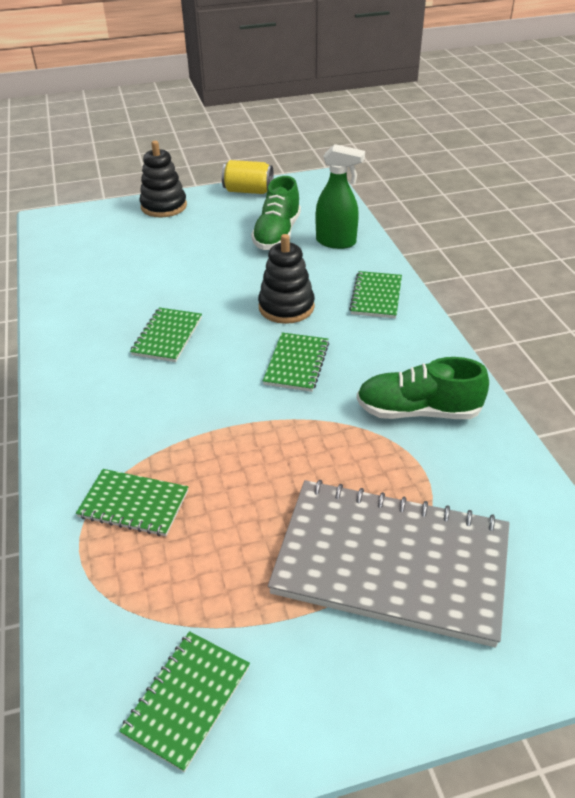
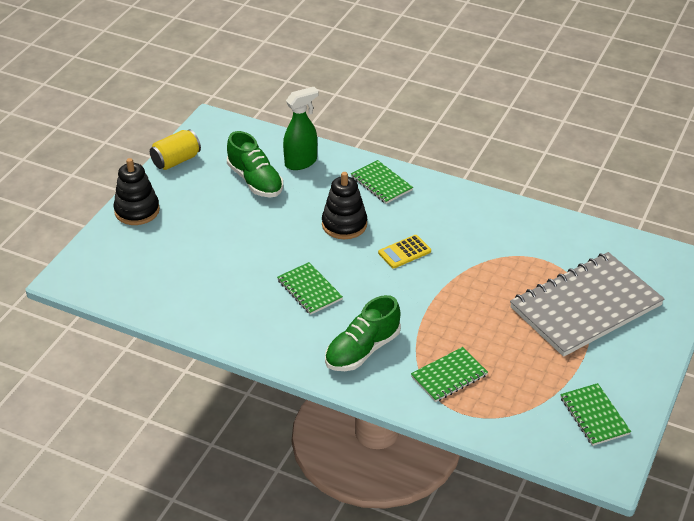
camera: 50 degrees left, 0 degrees up
(296, 363) = (404, 252): green notebook -> yellow calculator
(418, 411) = (498, 233): green shoe -> green shoe (362, 350)

